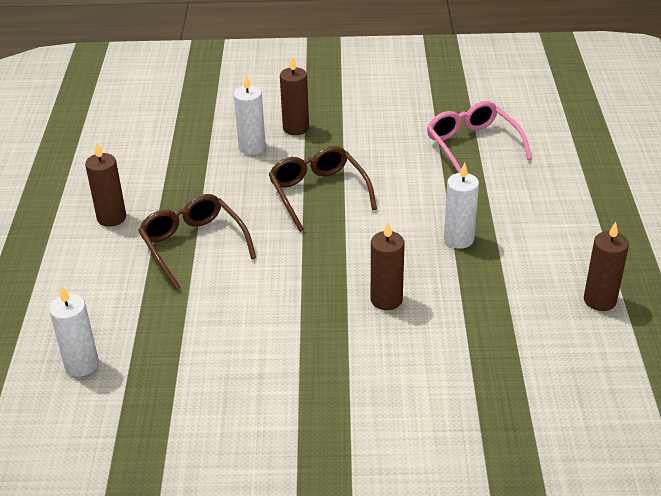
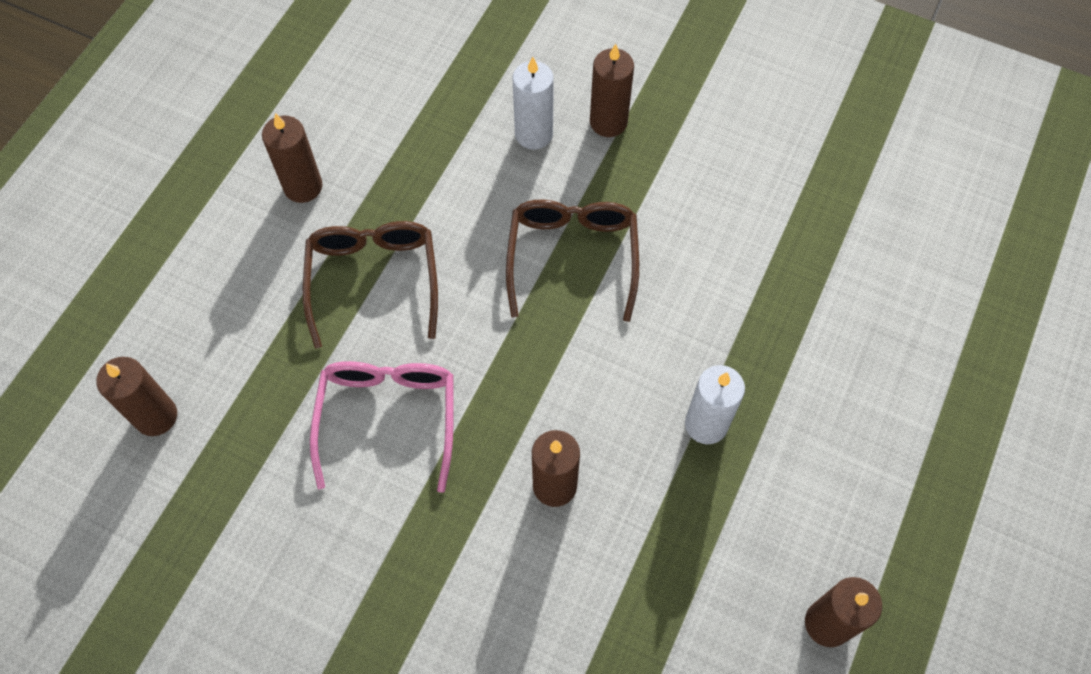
camera: 25 degrees right, 25 degrees up
(81, 364) = (156, 416): white candle -> brown candle
(472, 145) = (826, 258): pink glasses -> pink glasses (388, 418)

